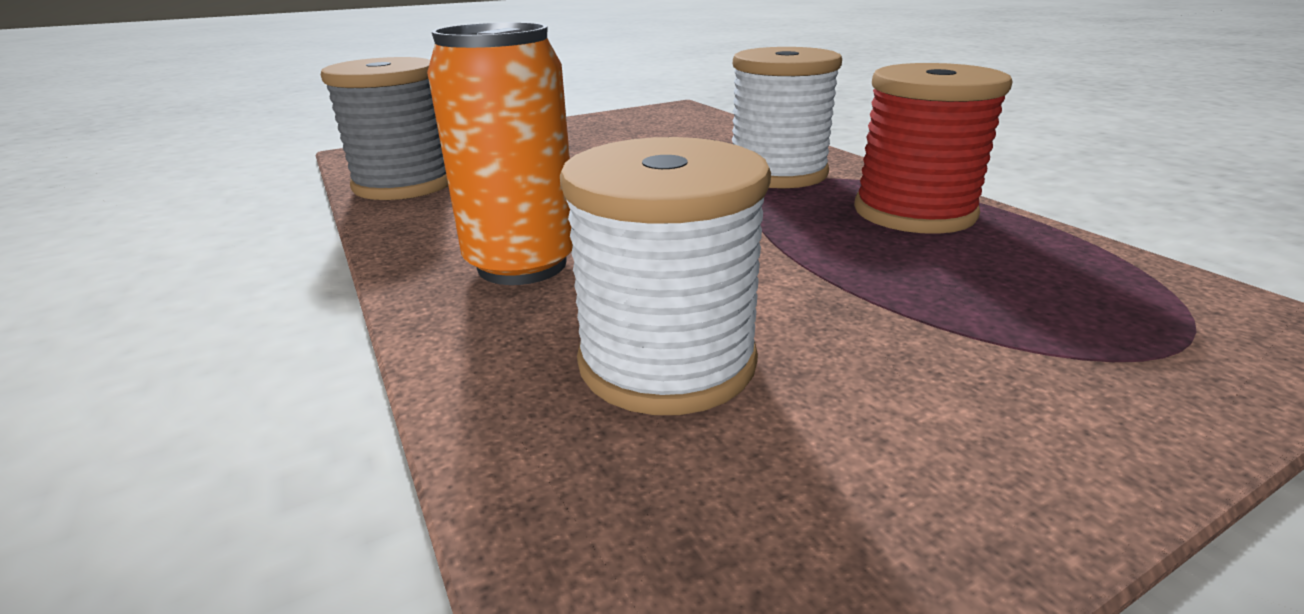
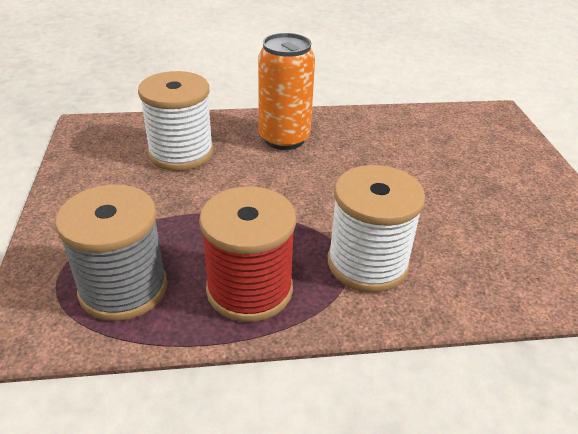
camera: 110 degrees right, 10 degrees up
(405, 184) = (422, 121): grey spool -> grey spool (123, 288)

